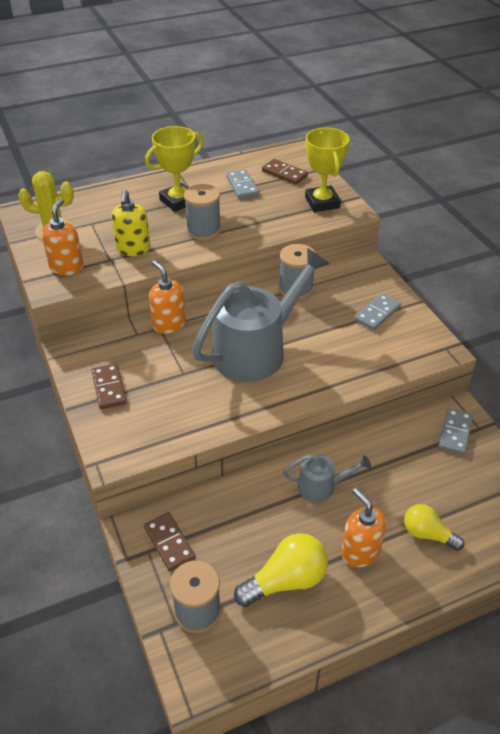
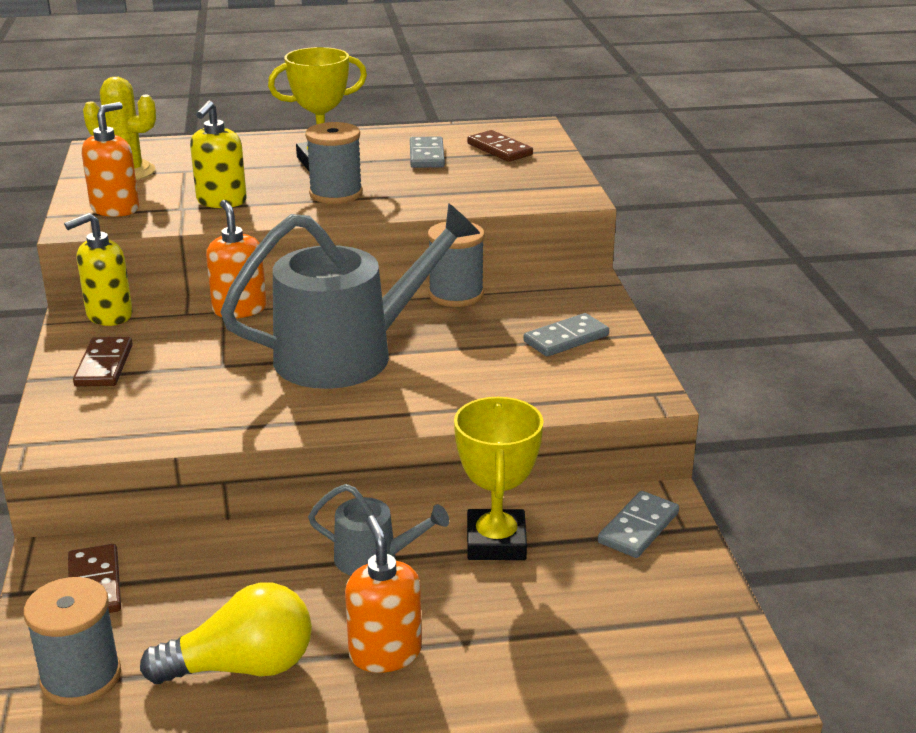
camera: 15 degrees right, 15 degrees down
(88, 344) = (109, 315): none -> yellow soap dispenser
(322, 202) = (535, 184): yellow trophy -> yellow trophy (496, 542)
(427, 534) = (513, 651): yellow light bulb -> none

